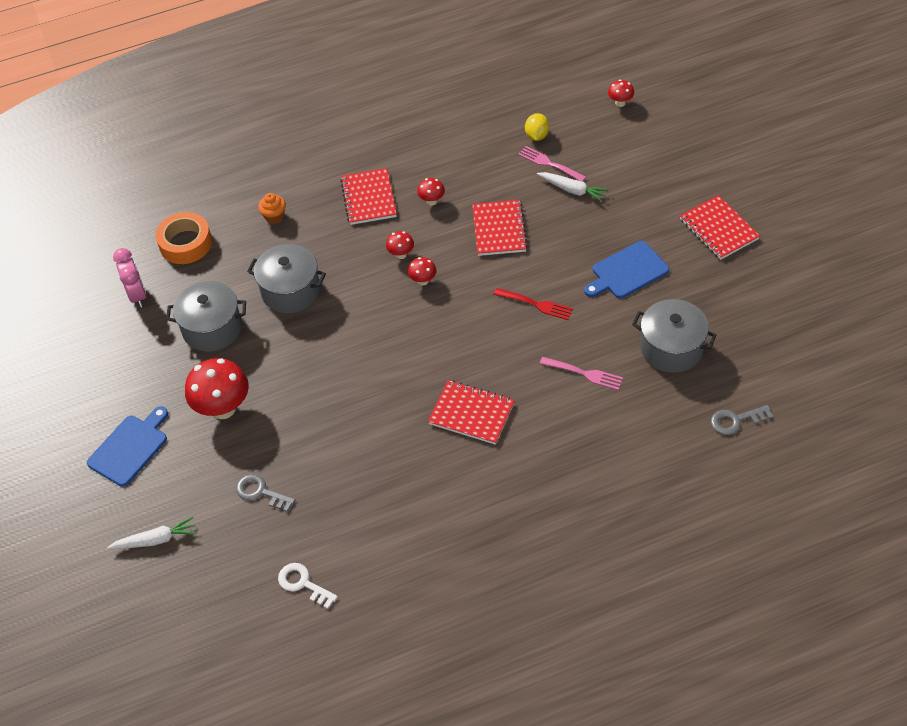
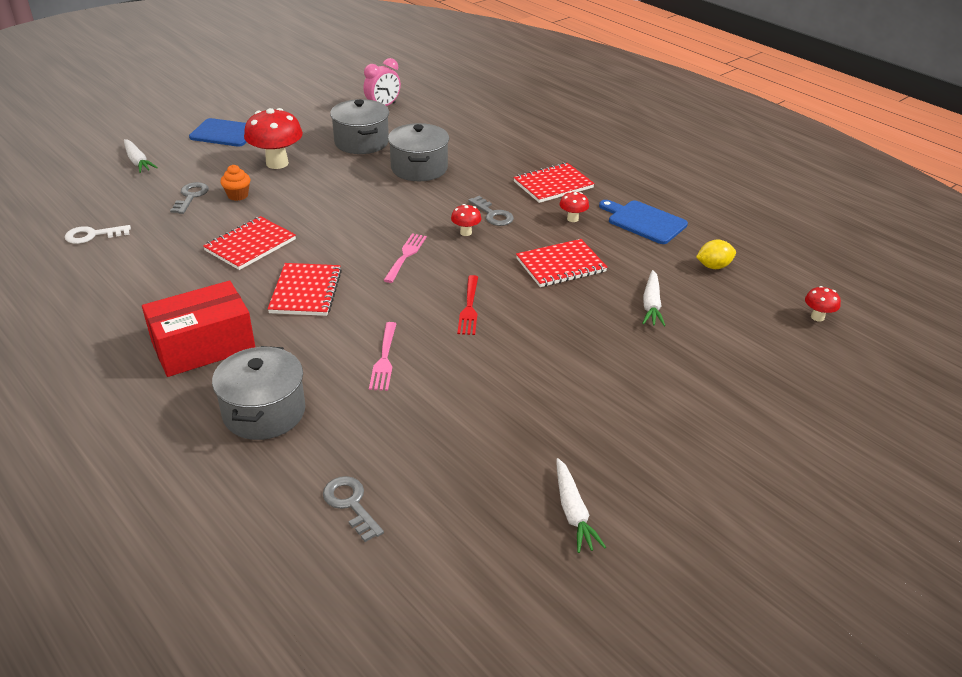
camera: 65 degrees right, 15 degrees down
(185, 243) = (447, 114): orange tape -> none
(274, 217) = (500, 145): orange cupcake -> orange cupcake (238, 195)
(303, 584) = (93, 235): white key -> white key turned 120 degrees counterclockwise
(401, 254) = (493, 214): red mushroom -> grey key
(526, 497) = (203, 346): none -> red box
(549, 164) = (678, 282): pink fork -> pink fork (405, 256)
(627, 271) = (552, 367): blue cutting board -> blue cutting board (644, 221)
(671, 348) = (449, 424): grey pot -> grey pot (264, 412)
(719, 229) = (670, 436): red notebook -> red notebook (250, 245)
(773, 301) = (573, 512): none -> white carrot

